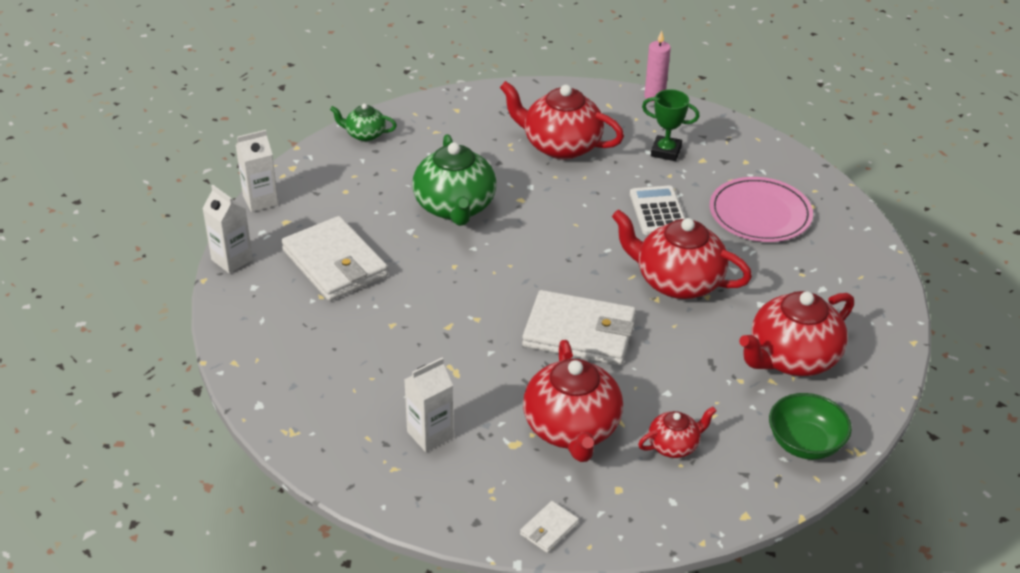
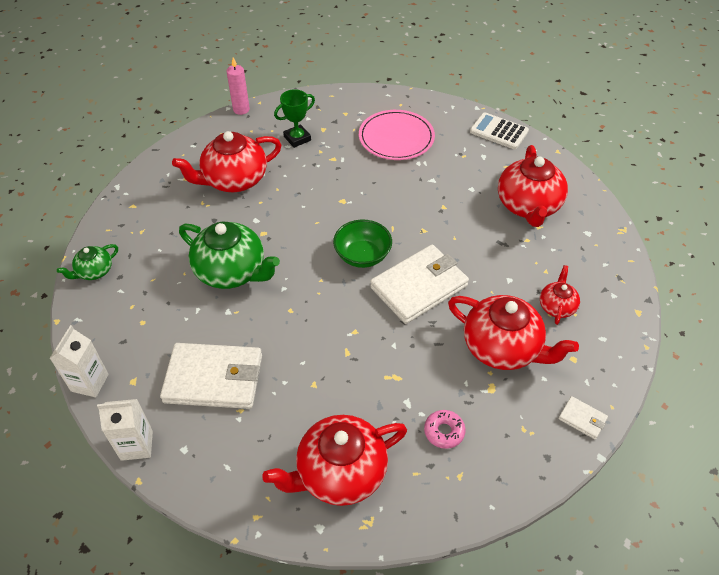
camera: 50 degrees left, 10 degrees up
(430, 434) = (444, 432): white carton -> pink donut
(549, 529) = (582, 419): white wallet -> white wallet turned 45 degrees counterclockwise
(658, 211) = (347, 178): white calculator -> white calculator (498, 132)
(677, 281) = (418, 211): red teapot -> red teapot (339, 473)
(805, 443) = (600, 247): green bowl -> green bowl (362, 255)

